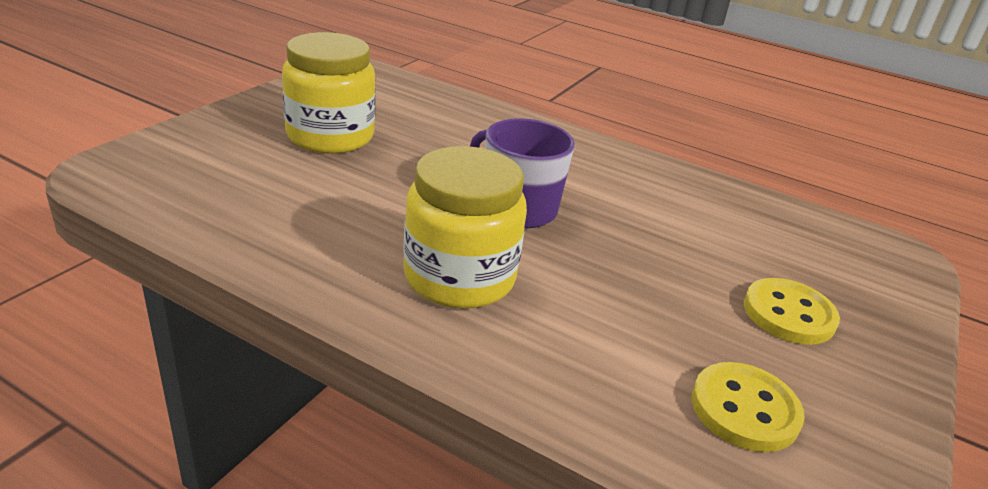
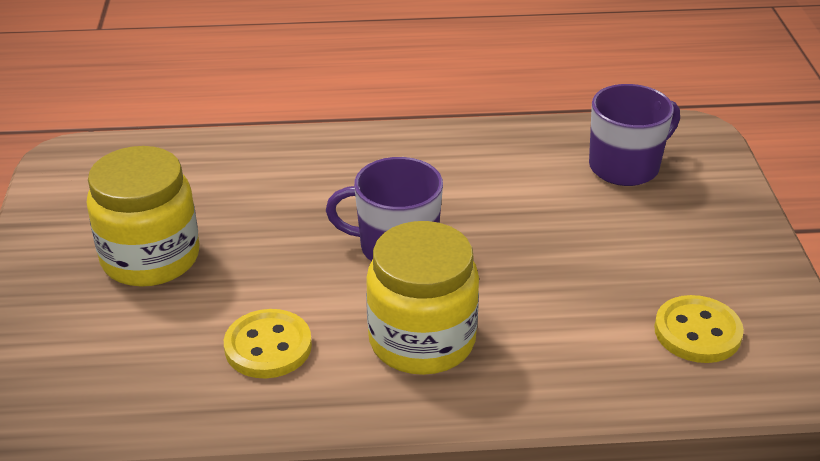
camera: 30 degrees left, 5 degrees up
(788, 314) = (665, 235): yellow button -> yellow button (268, 346)
(798, 247) = (625, 167): none -> purple mug

